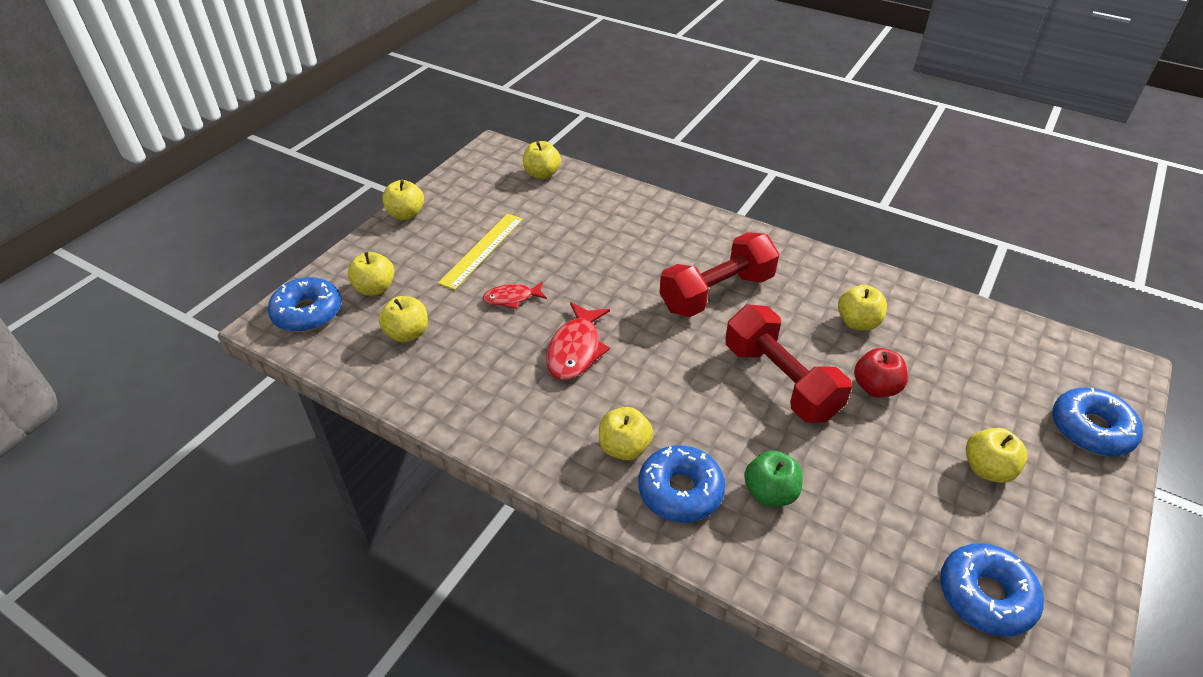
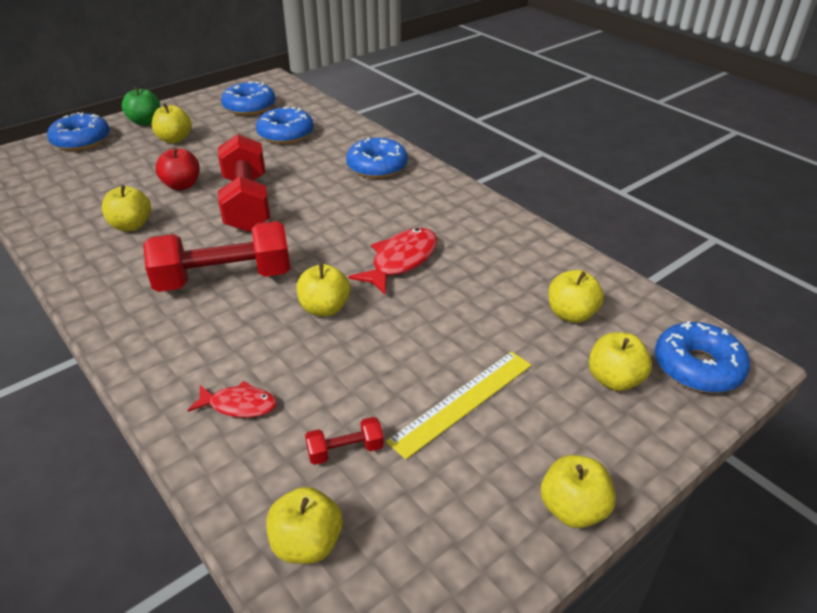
camera: 160 degrees left, 5 degrees down
(512, 298) = (445, 325): red fish -> red fish (239, 405)
(544, 210) = (345, 450): none -> red dumbbell
(624, 448) = (400, 192): yellow apple -> yellow apple (324, 308)
(770, 493) = (320, 155): green apple -> green apple (145, 122)
(858, 531) = (286, 134): none -> blue donut

